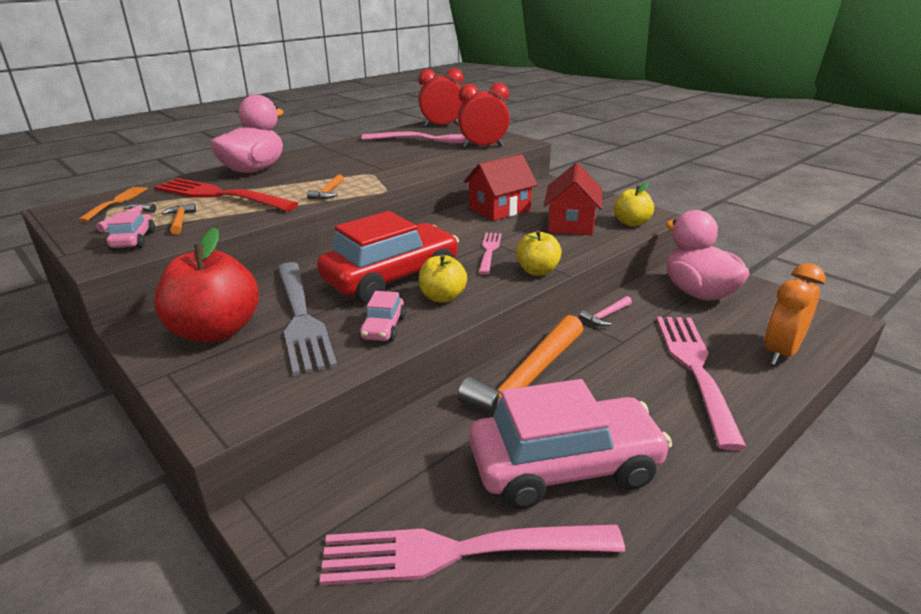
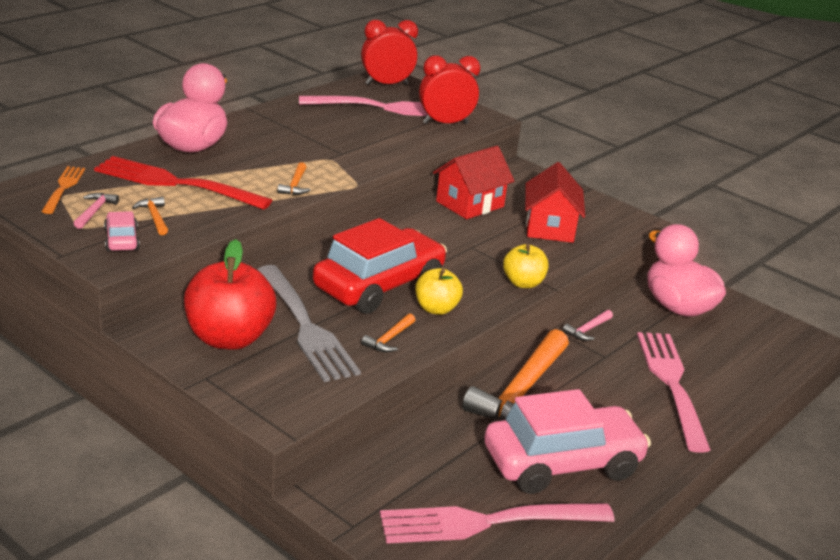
camera: 10 degrees left, 0 degrees up
(383, 328) = (389, 339): pink car -> orange hammer
(489, 251) = (470, 258): pink fork -> none
(631, 223) = (612, 228): yellow apple -> none
(780, 352) = (749, 370): orange clock -> none

